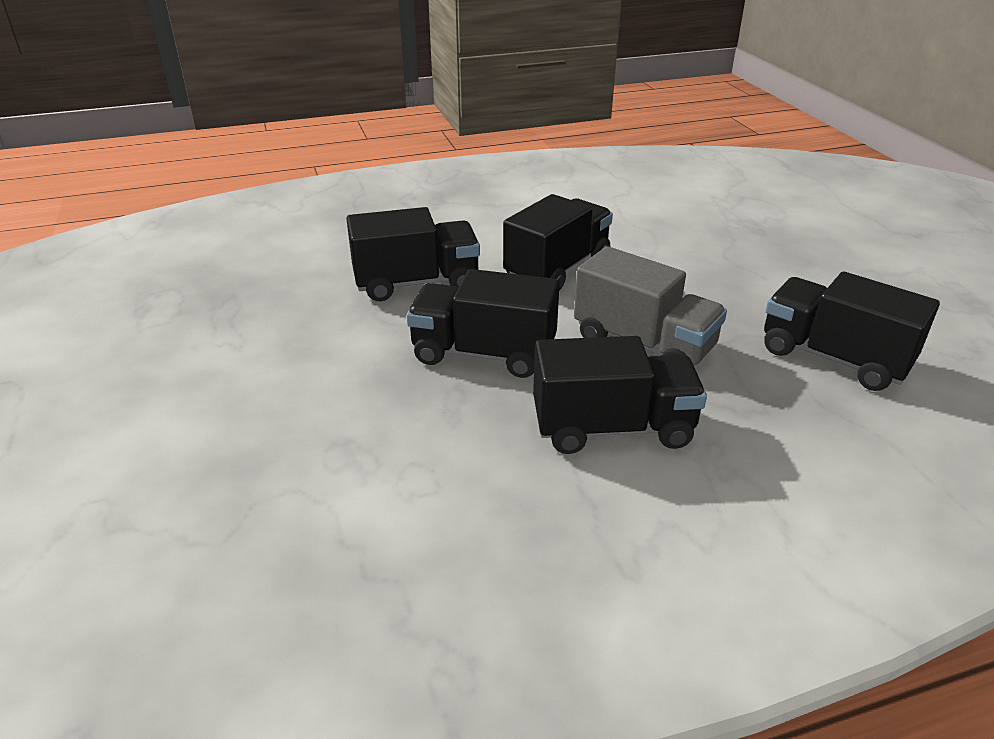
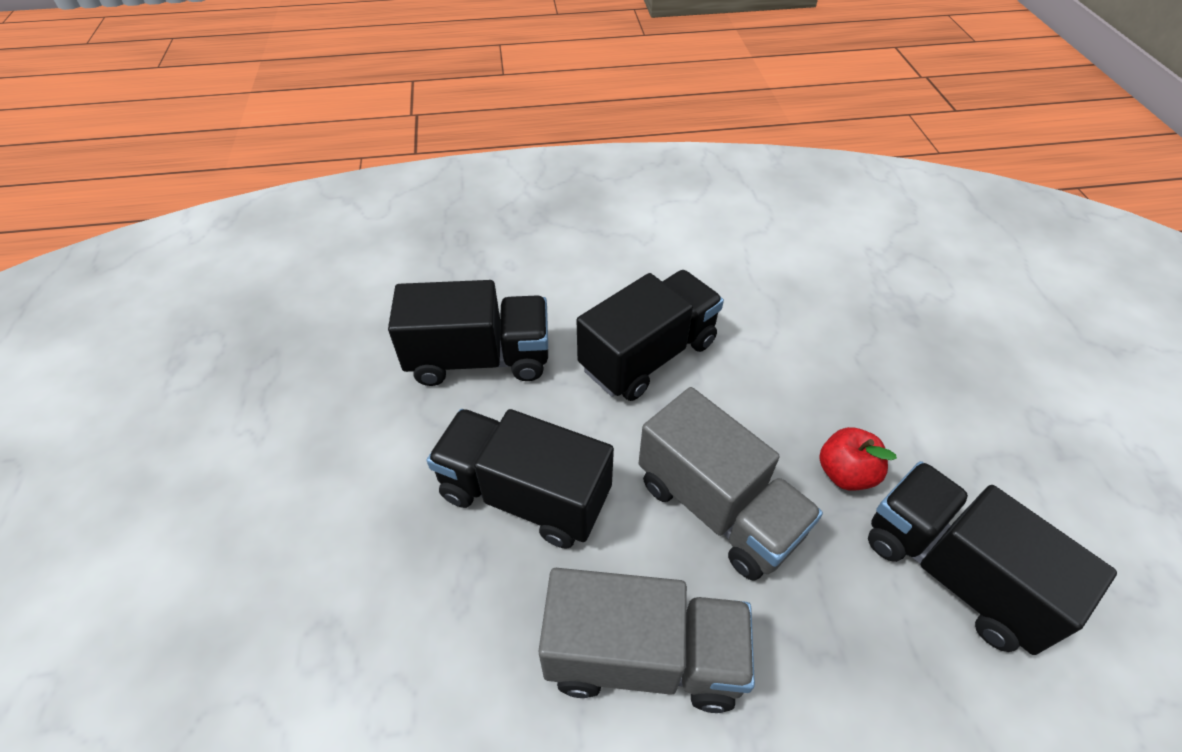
camera: 10 degrees right, 15 degrees up
(612, 428) = (643, 656): black truck -> grey truck
(736, 316) = (845, 473): none -> red apple

